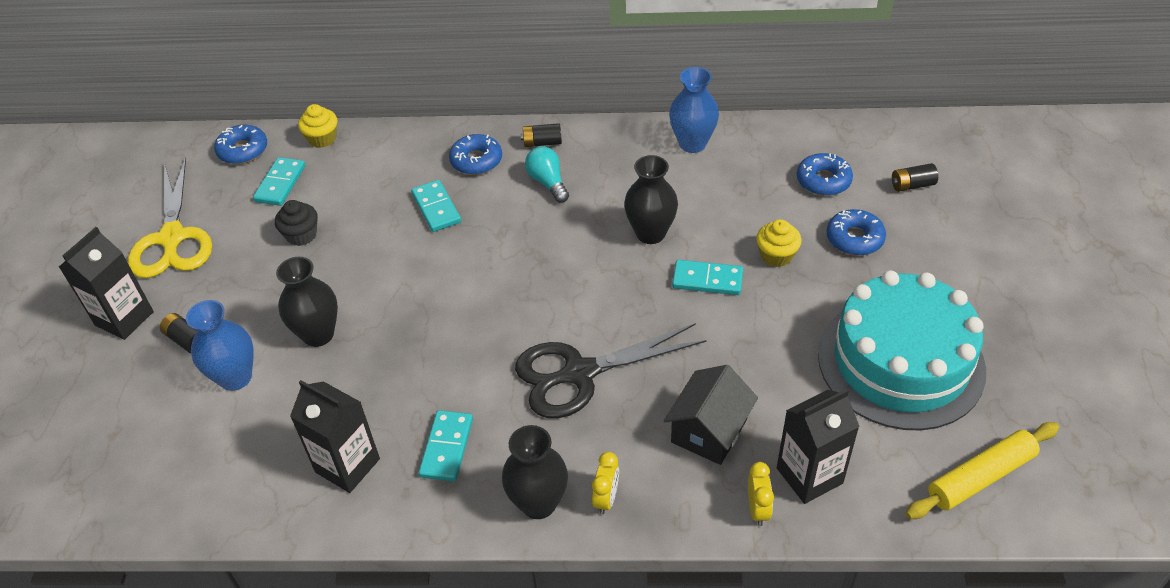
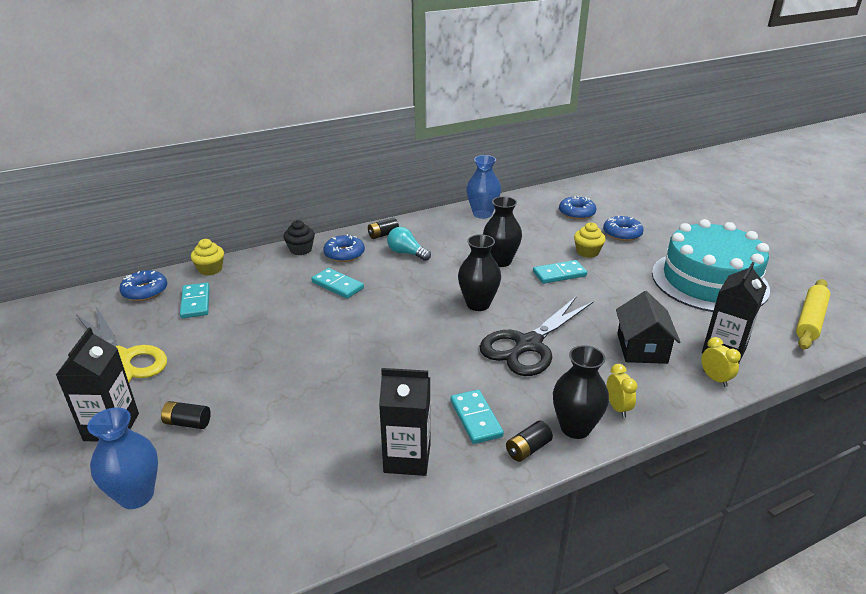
camera: 30 degrees left, 15 degrees down
(235, 377) = (256, 433): blue vase -> blue vase (136, 495)
(301, 235) = (240, 327): black cupcake -> black cupcake (300, 249)
(318, 334) = (307, 383): black vase -> black vase (478, 304)
(912, 185) = (626, 204): black battery -> black battery (528, 449)

